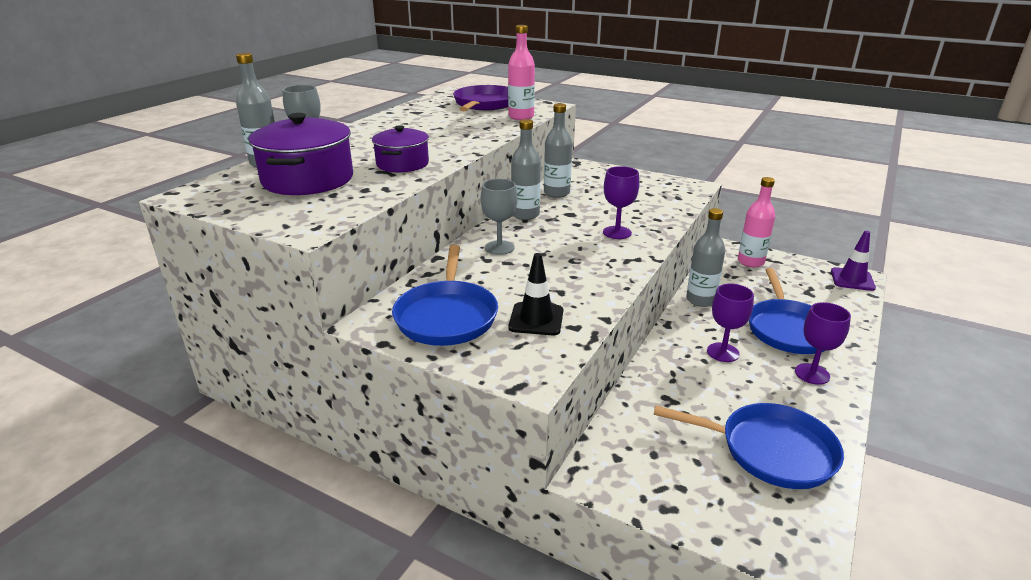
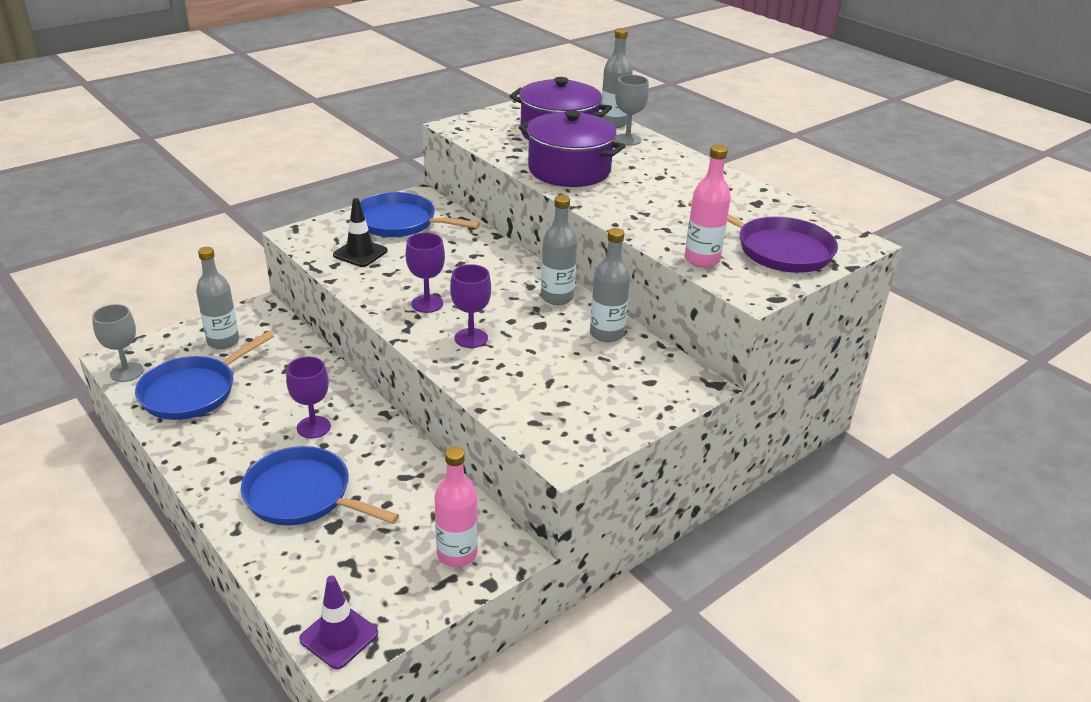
camera: 110 degrees right, 5 degrees up
(402, 164) = (569, 170): purple pot -> purple pot, size x1.62
(499, 247) = (492, 266): grey goblet -> grey goblet (126, 372)
(700, 300) = (407, 458): grey bottle -> grey bottle (223, 341)
(812, 374) = (233, 467): purple goblet -> purple goblet (427, 304)

